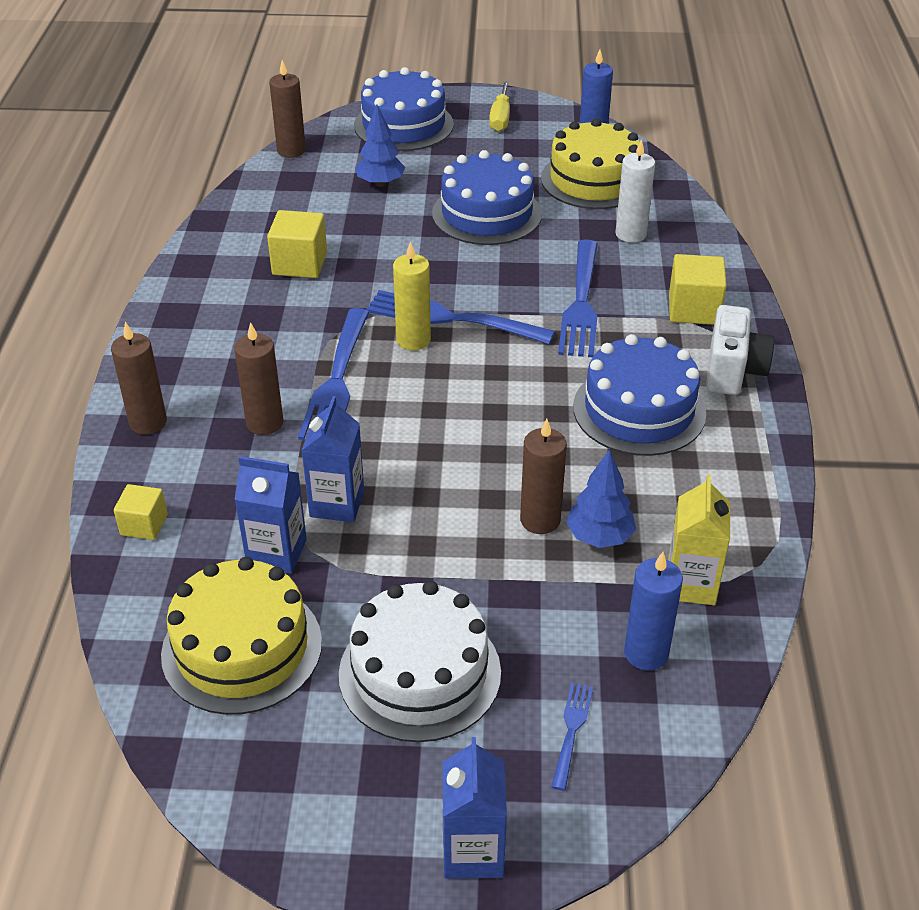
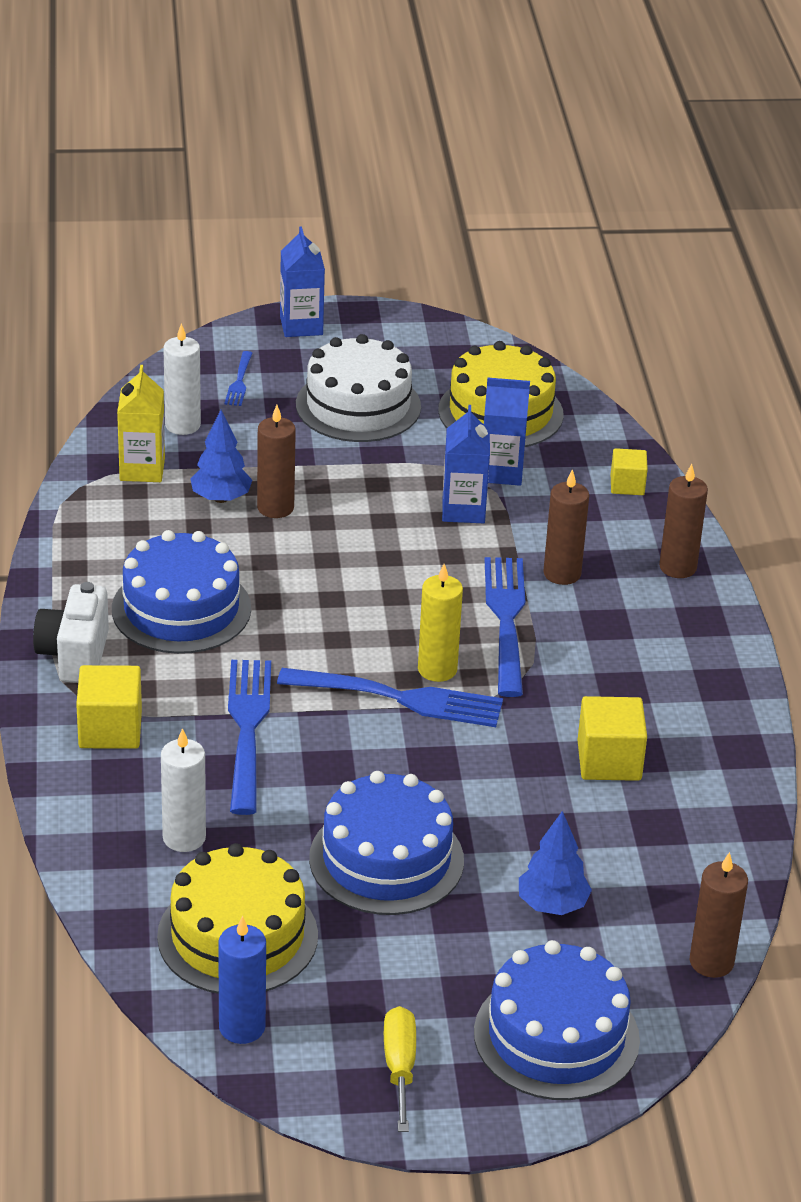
camera: 170 degrees right, 5 degrees down
(646, 653) = (182, 425): blue candle -> white candle

